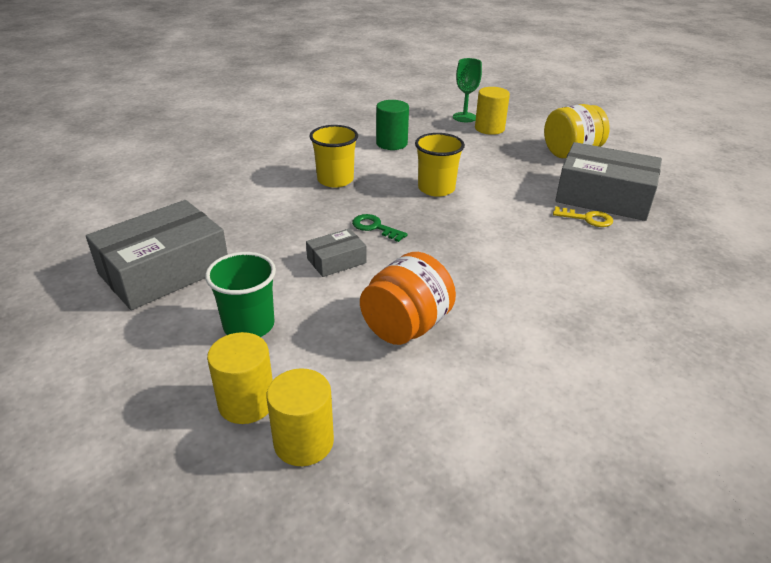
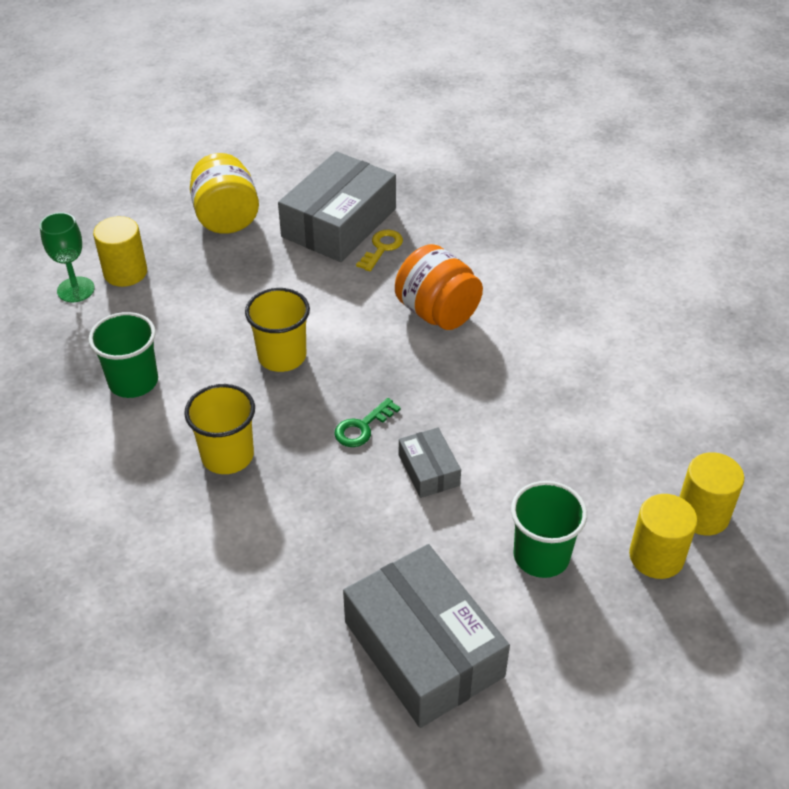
camera: 80 degrees left, 10 degrees up
(391, 143) = (133, 381): green cylinder -> green cup
(406, 326) = (552, 424): orange jar -> orange jar (437, 313)

